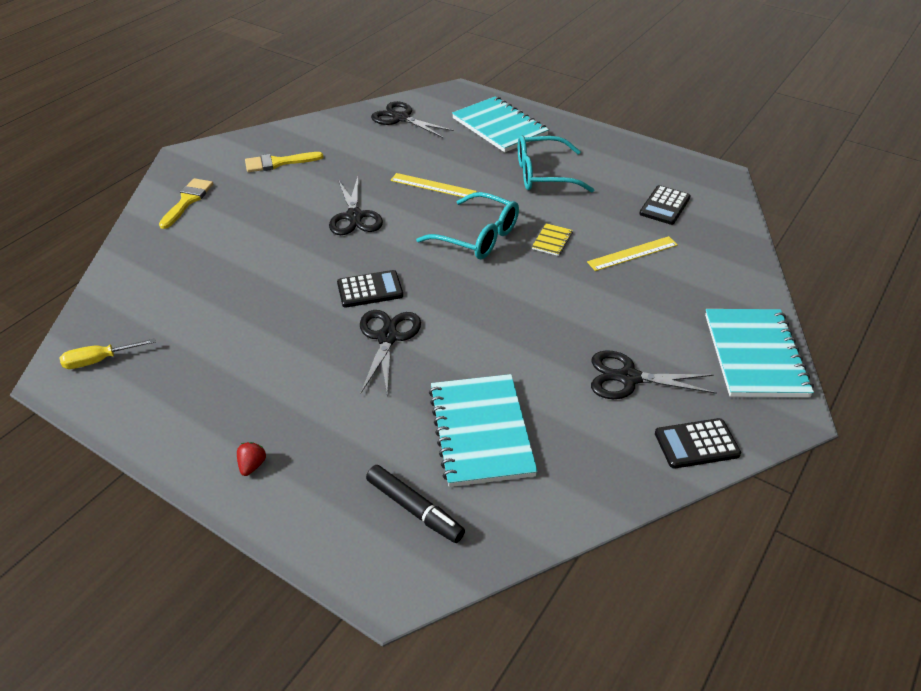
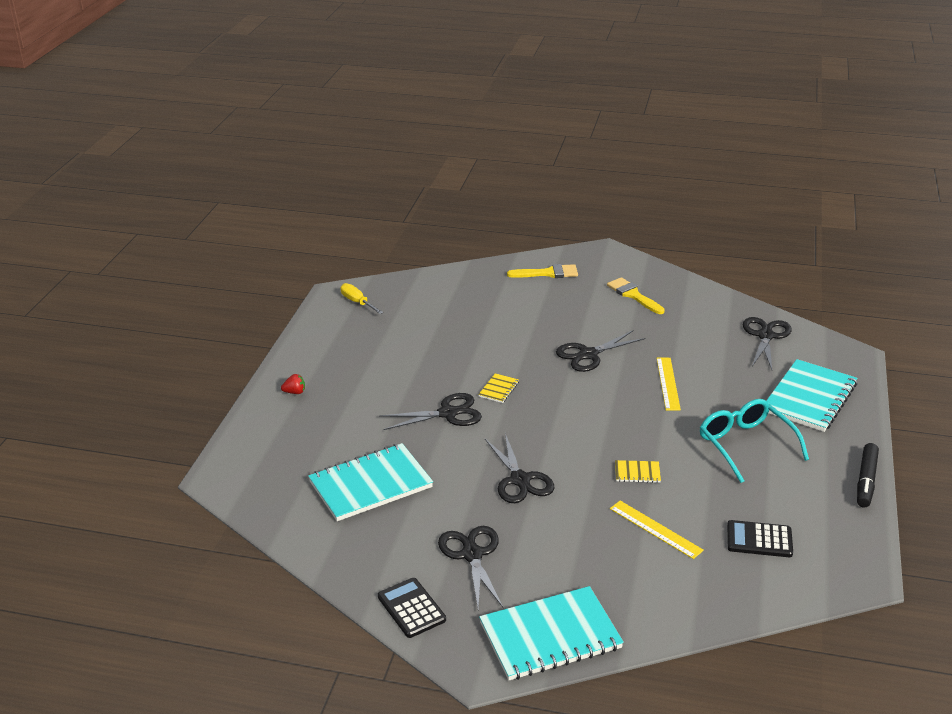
camera: 70 degrees right, 10 degrees down
(370, 290) = (499, 389): black calculator -> yellow notebook
(414, 509) = (285, 471): black marker -> black marker (866, 481)
(477, 236) = (610, 427): turquoise glasses -> none
(528, 315) = (520, 480): none -> black scissors

